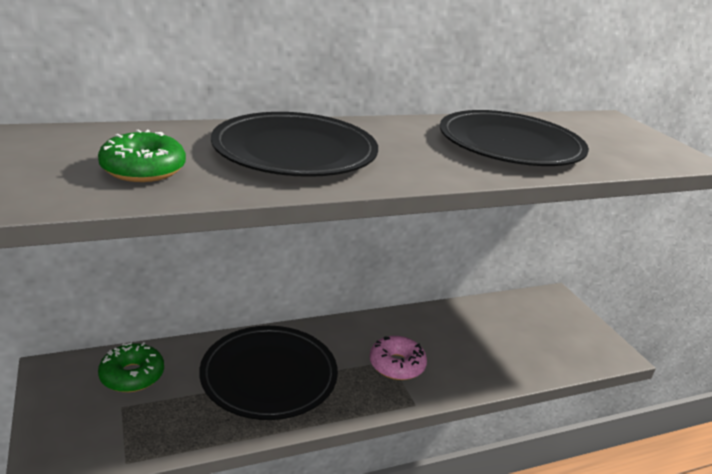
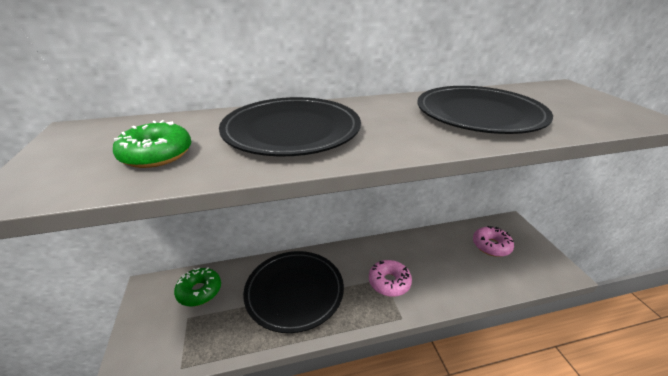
camera: 10 degrees right, 5 degrees up
(528, 323) = (491, 246): none -> pink donut

